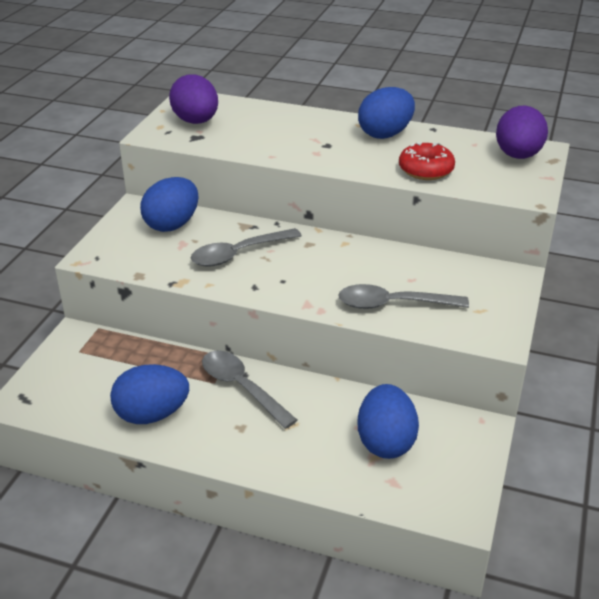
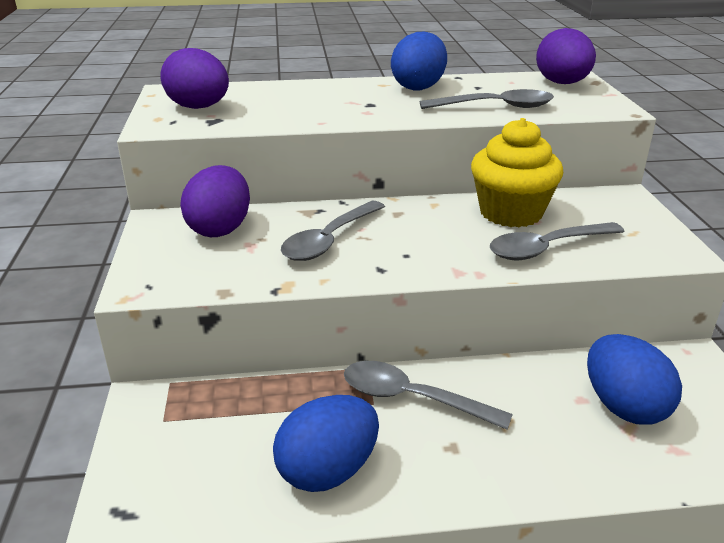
camera: 25 degrees left, 5 degrees down
(172, 225) = (220, 229): blue egg -> purple egg
(397, 266) = (510, 213): none -> yellow cupcake
(426, 170) = (495, 107): red donut -> grey spoon

